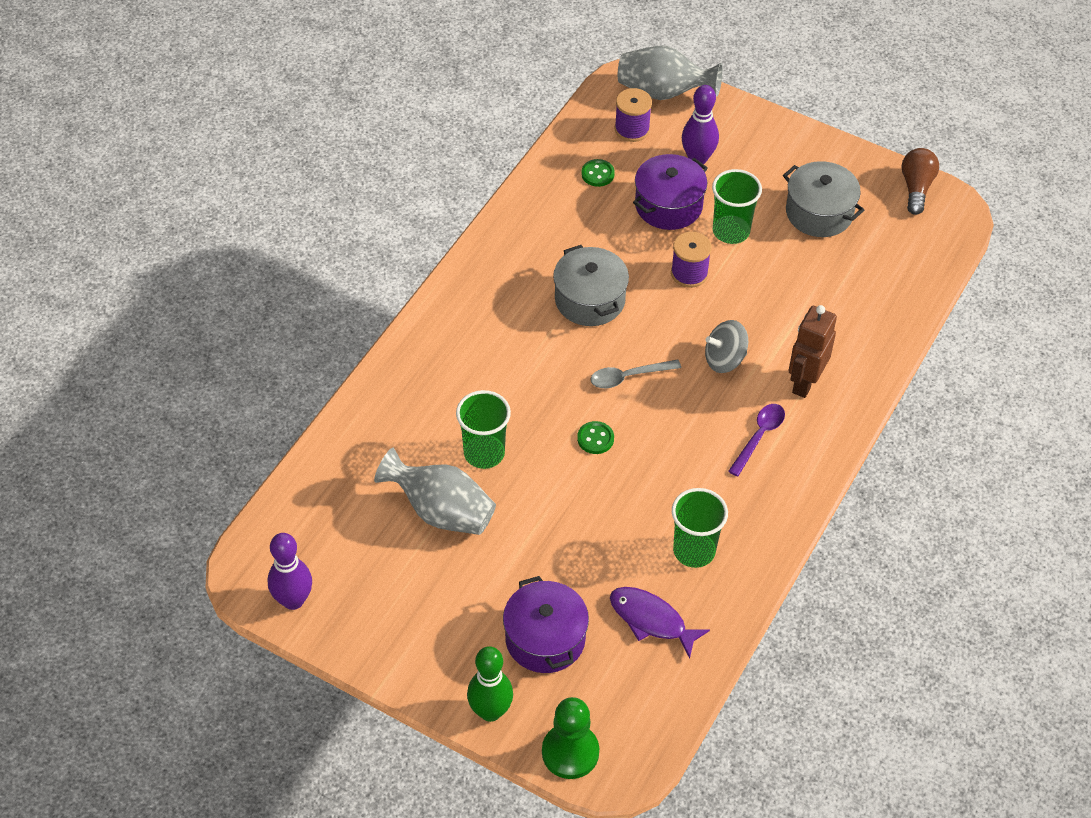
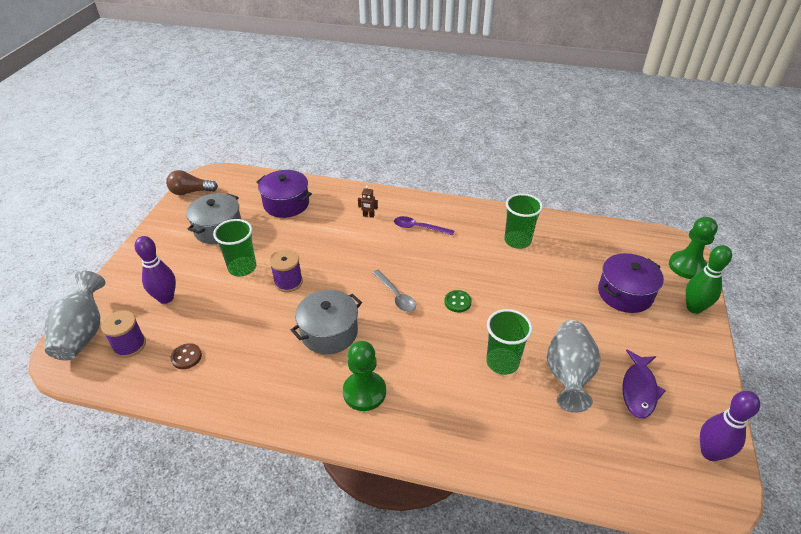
camera: 105 degrees left, 10 degrees down
(492, 315) = (364, 392): none -> green pawn
(597, 174) = (186, 357): green button -> brown button
(651, 620) = (576, 250): purple fish -> purple fish (639, 389)
(668, 205) = (219, 306): purple pot -> purple pot (286, 204)
(724, 359) = (362, 252): grey spinning top -> none
(805, 382) = (368, 215): brown robot -> brown robot, size x0.47

